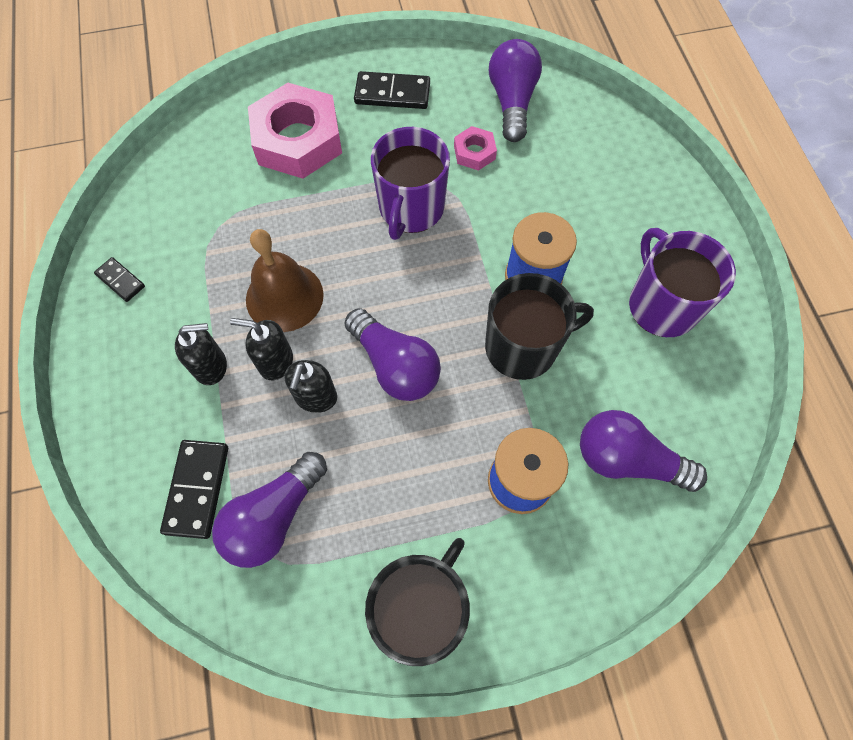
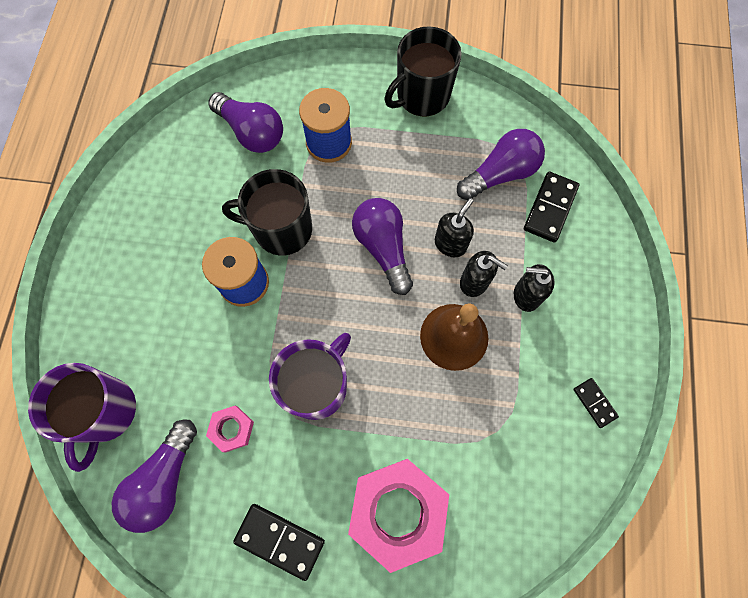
camera: 160 degrees left, 5 degrees up
(661, 305) = (159, 226): purple mug -> purple mug (105, 412)

